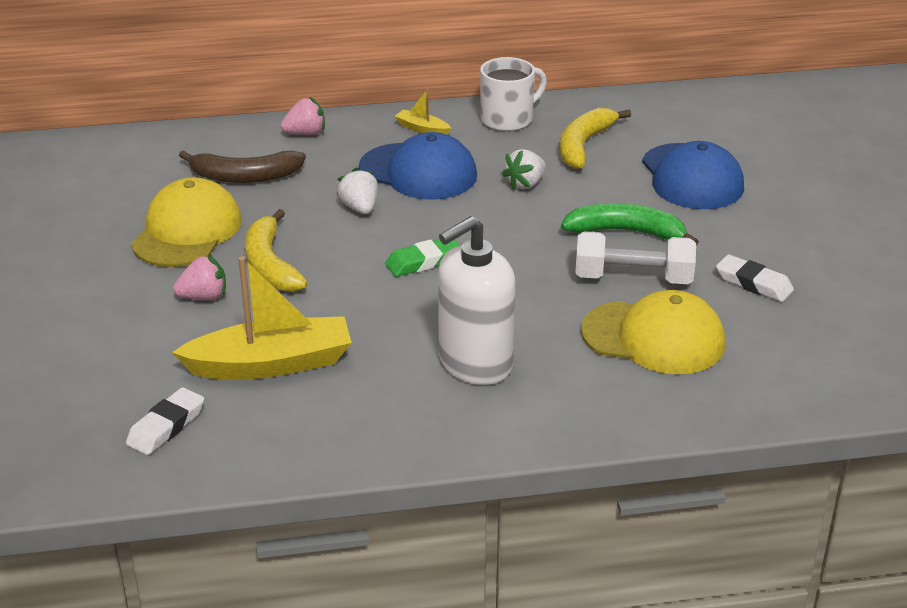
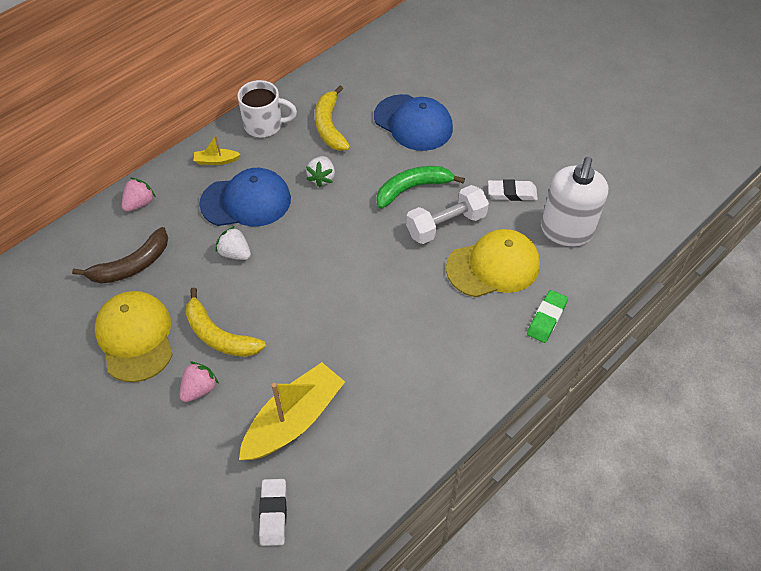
camera: 35 degrees left, 20 degrees up
(423, 262) = (314, 278): green eraser -> green eraser (546, 318)
(475, 363) = (414, 345): white soap dispenser -> white soap dispenser (566, 231)
(508, 119) = (264, 125): white mug -> white mug turned 75 degrees clockwise

